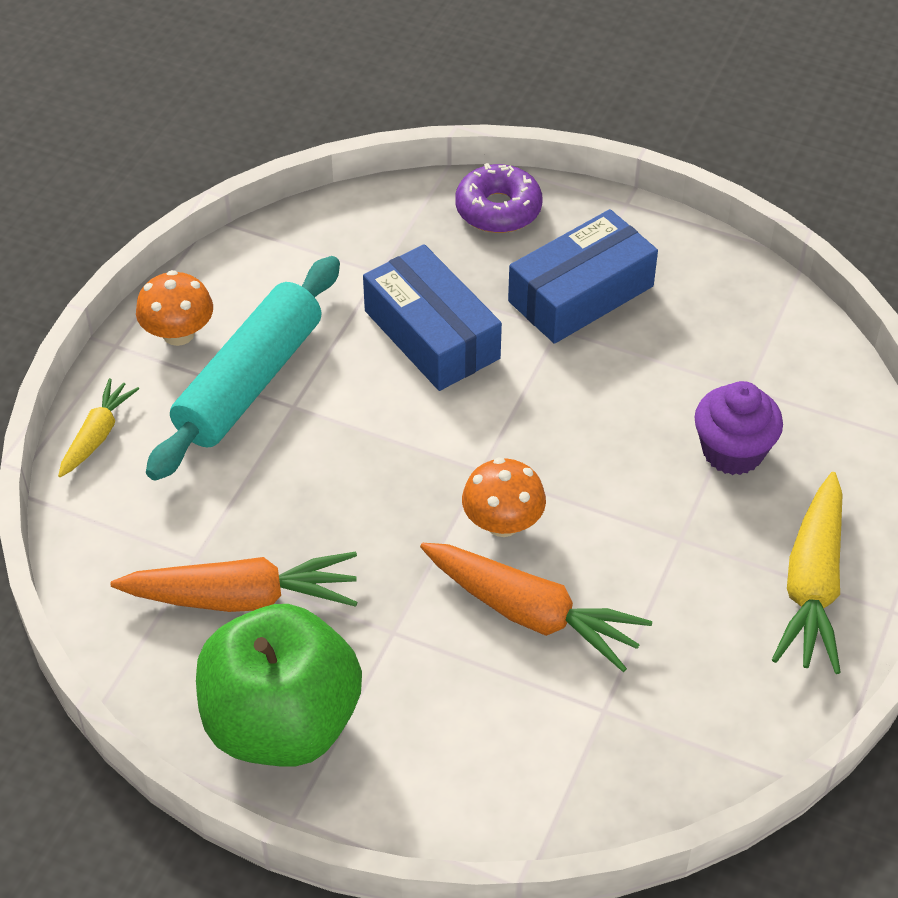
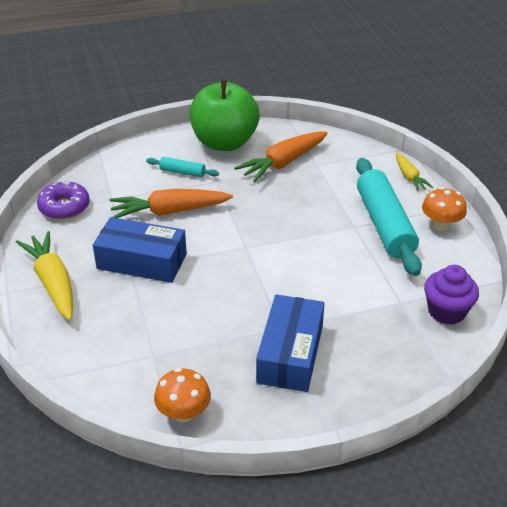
camera: 140 degrees right, 10 degrees down
(429, 694) = (182, 172): none -> turquoise rolling pin
(431, 335) = (337, 288): blue box -> blue box (142, 261)
(498, 209) = (390, 376): purple donut -> purple donut (64, 207)
(503, 523) = (214, 234): orange mushroom -> orange mushroom (183, 412)
(732, 451) = (135, 319): purple cupcake -> purple cupcake (446, 311)

